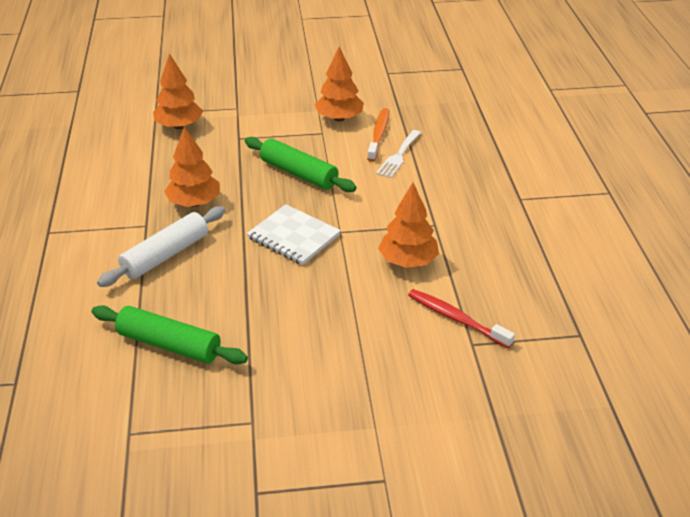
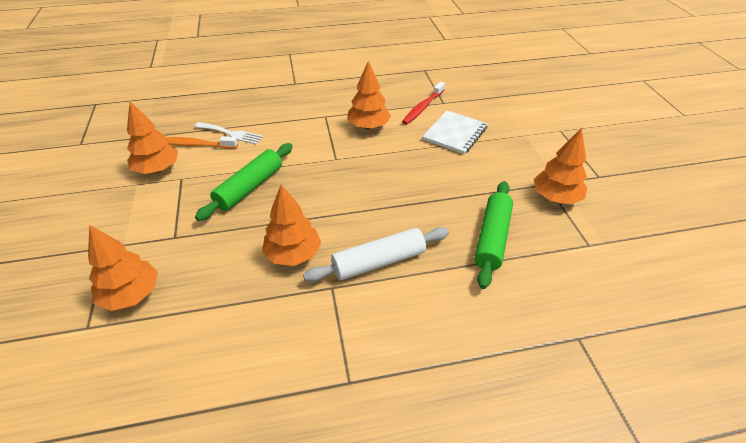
camera: 95 degrees left, 5 degrees up
(166, 255) = (379, 262): white rolling pin -> white rolling pin turned 60 degrees counterclockwise
(222, 424) = (556, 197): none -> orange tree
(294, 236) = (344, 182): white notebook -> white notebook (455, 133)

